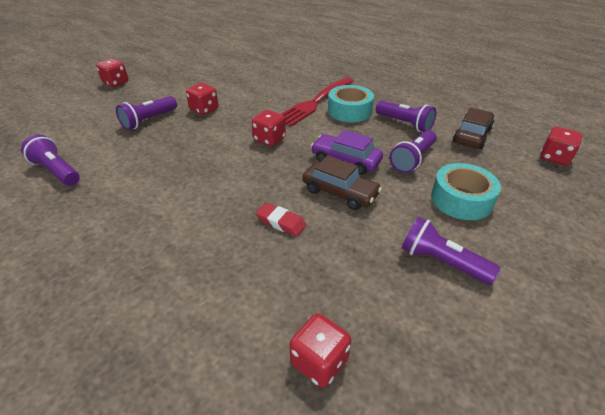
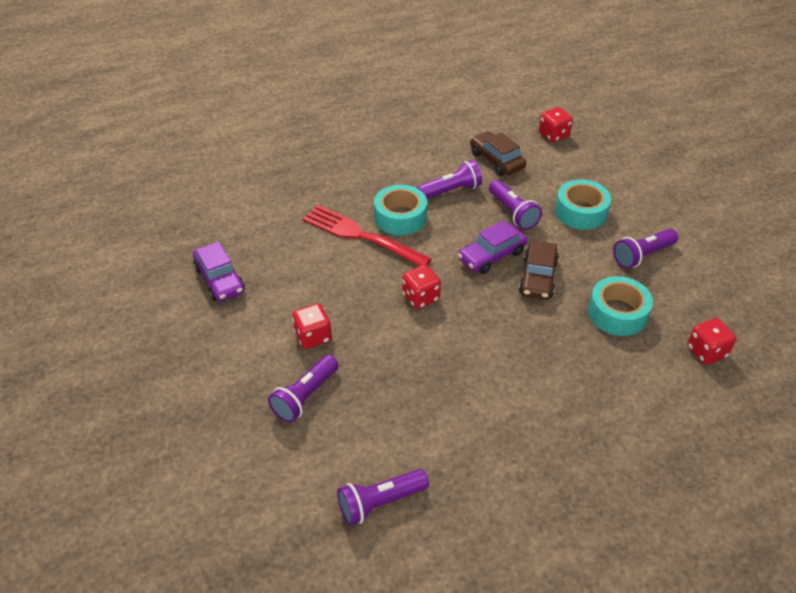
camera: 65 degrees left, 5 degrees up
(116, 83) = (150, 421): red dice -> none
(149, 120) = (305, 396): purple flashlight -> purple flashlight turned 60 degrees clockwise
(236, 71) = (220, 279): none -> purple car
(281, 222) = (561, 329): red eraser -> none
(315, 102) = (362, 236): red fork -> red fork turned 150 degrees clockwise
(330, 259) = (617, 313): none -> turquoise tape
(340, 192) = (538, 277): brown car -> brown car turned 135 degrees clockwise

